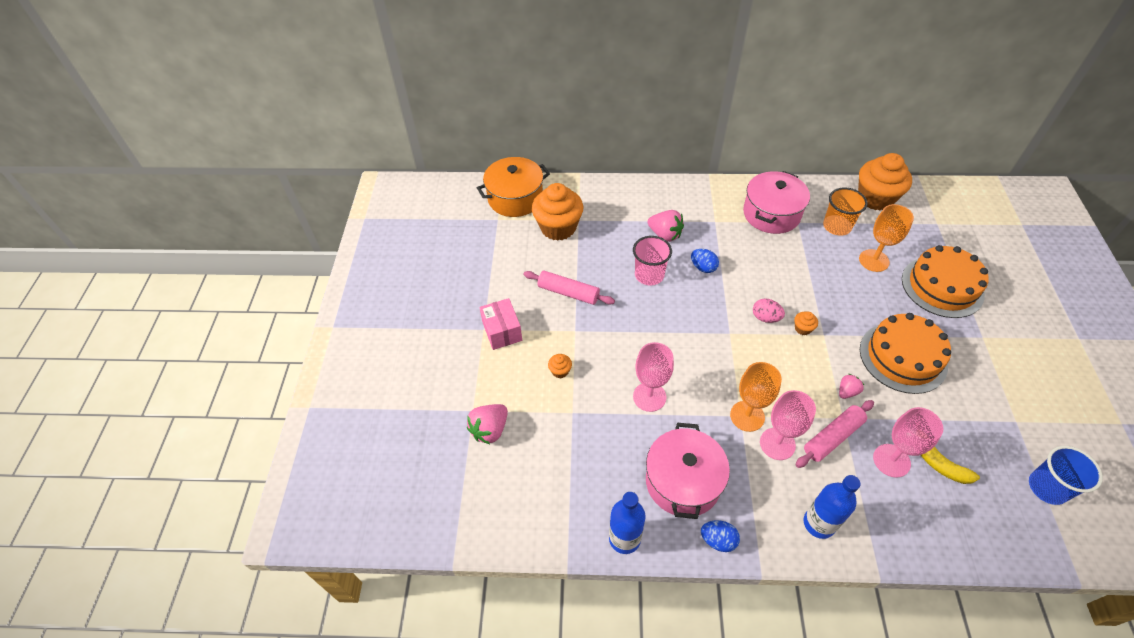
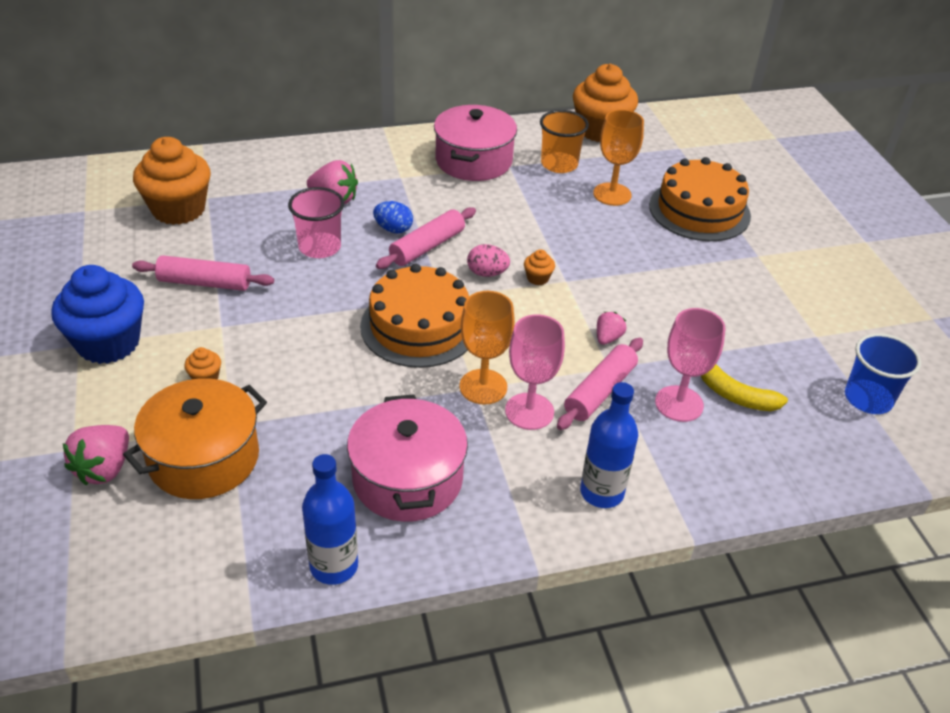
camera: 20 degrees left, 10 degrees down
(502, 331) = (108, 343): pink box -> blue cupcake
(515, 198) = (108, 183): orange pot -> orange pot (204, 458)
(649, 397) = (343, 387): pink goblet -> none
(718, 540) = (469, 540): blue egg -> none
(725, 287) = (427, 246): none -> pink rolling pin
(903, 357) = (669, 290): orange cake -> orange cake (419, 326)

